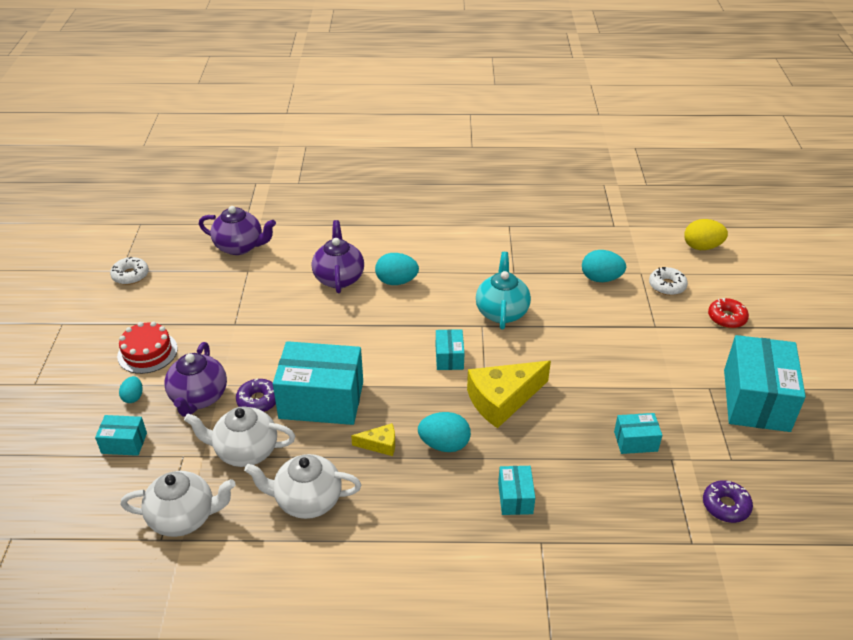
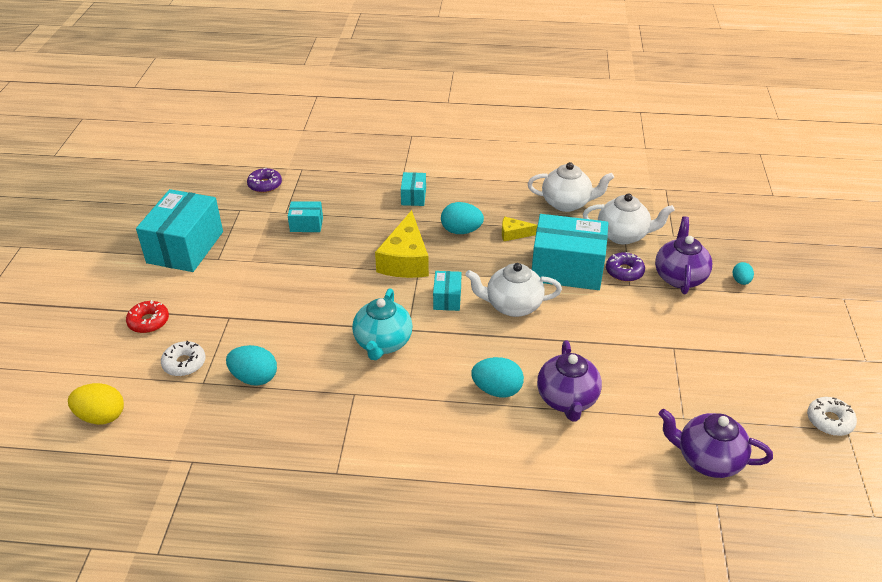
camera: 175 degrees left, 0 degrees up
(124, 443) = (727, 246): turquoise box -> none
(147, 352) = (751, 322): red cake -> none
(184, 517) = (654, 199): white teapot -> white teapot (512, 306)
(502, 400) = (405, 260): yellow cheese -> yellow cheese turned 120 degrees clockwise

